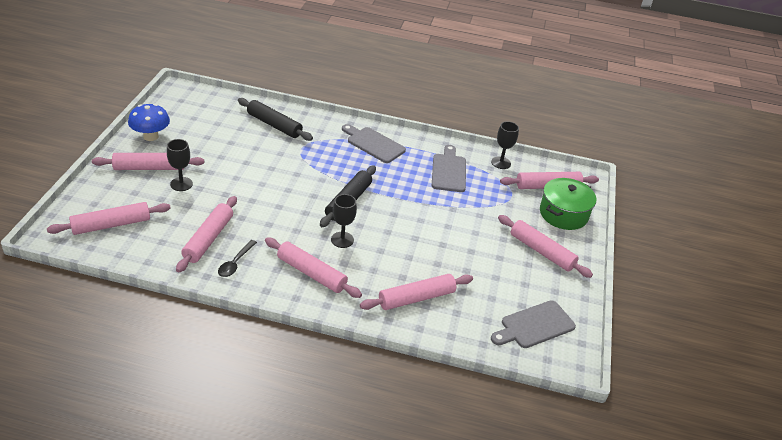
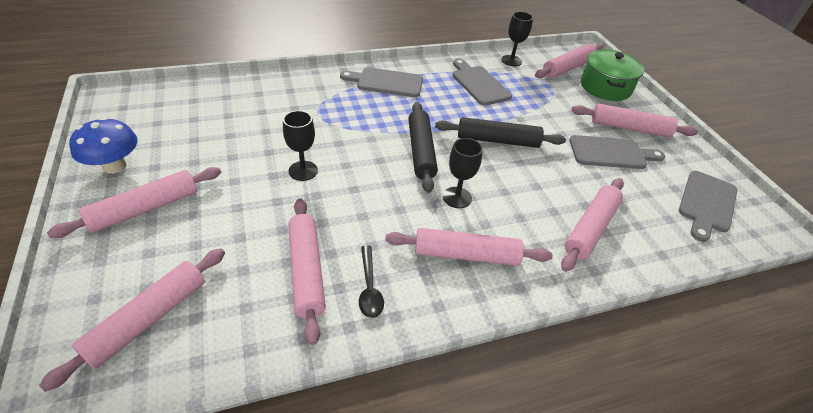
camera: 30 degrees left, 5 degrees up
(181, 184) = (208, 212): black goblet -> black goblet (303, 171)
(274, 125) = (264, 98): black rolling pin -> black rolling pin (497, 140)
(499, 261) = (611, 153): none -> grey cutting board

